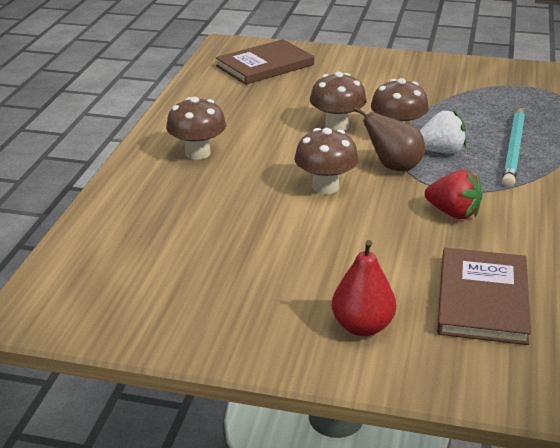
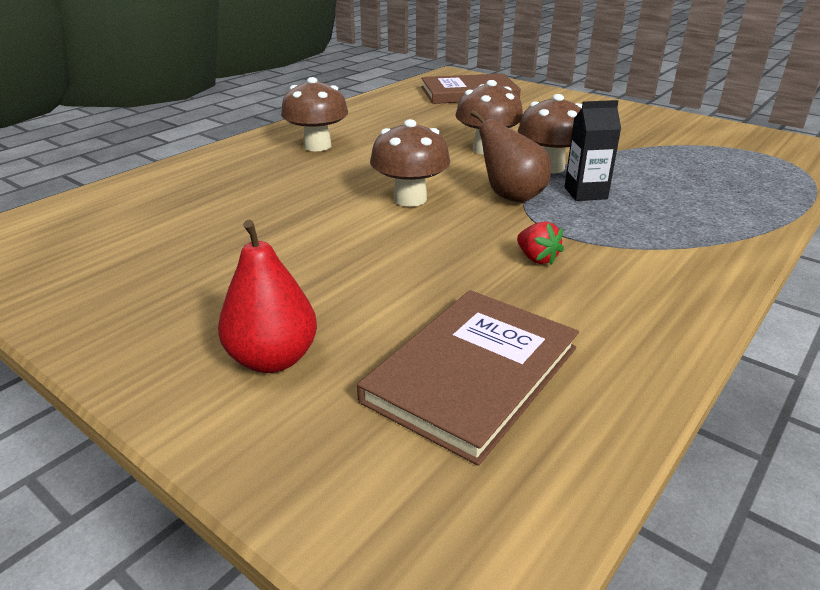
camera: 25 degrees right, 0 degrees up
(441, 151) = (585, 193): white strawberry -> black carton
(453, 213) = (536, 258): red strawberry -> red strawberry, size x0.62
(514, 149) = (686, 209): turquoise pencil -> none

